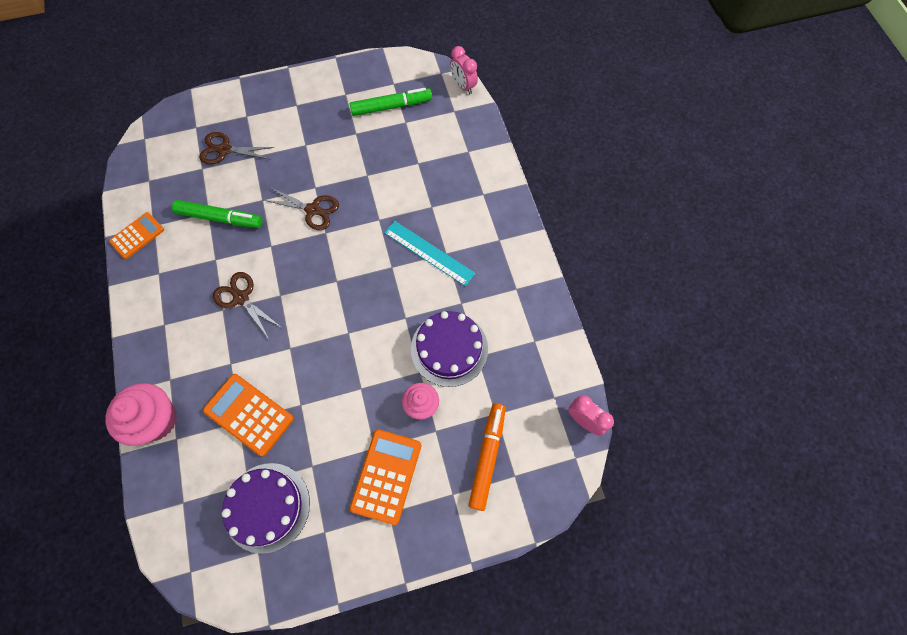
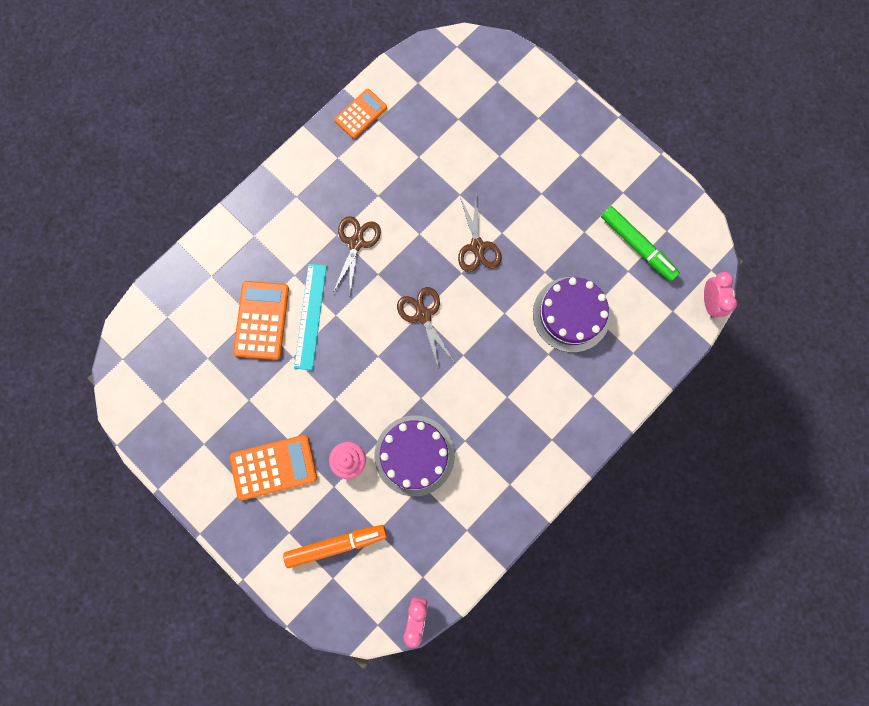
camera: 60 degrees right, 10 degrees up
(137, 236) = (360, 114): orange calculator -> orange calculator turned 60 degrees counterclockwise
(156, 420) = (217, 249): pink cupcake -> none
(220, 218) = (419, 171): green marker -> none
(224, 150) = (489, 125): brown scissors -> brown scissors (423, 315)
(267, 507) = (198, 385): purple cake -> purple cake (571, 314)
(429, 252) = (498, 381): turquoise ruler -> turquoise ruler (311, 316)
(463, 86) = (709, 302): pink clock -> pink clock turned 150 degrees clockwise

